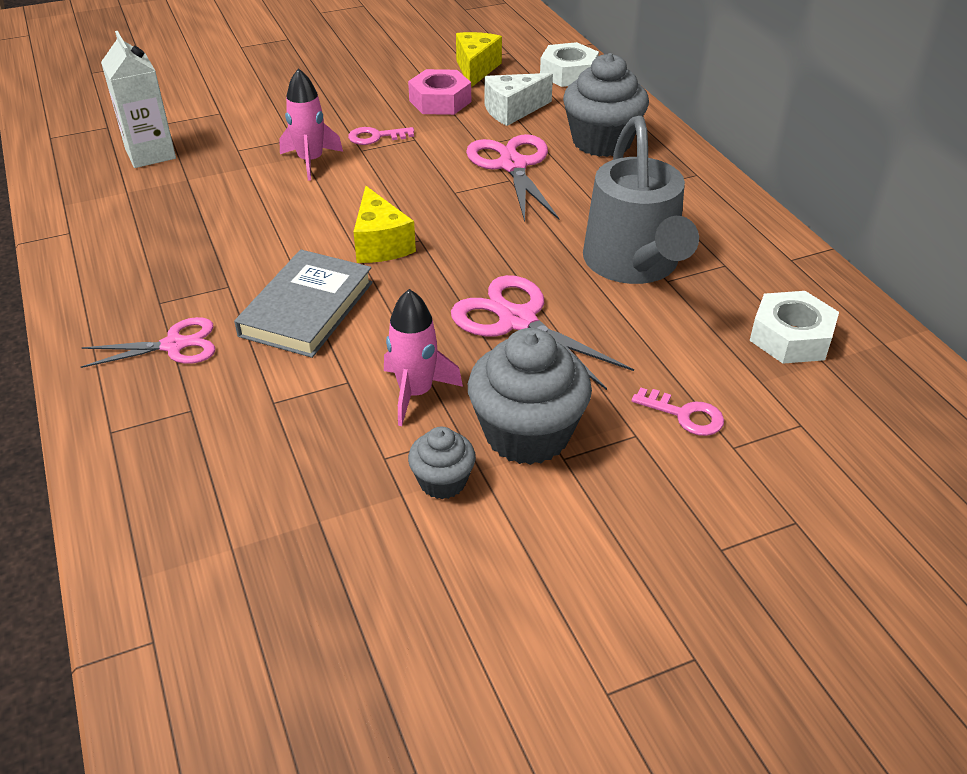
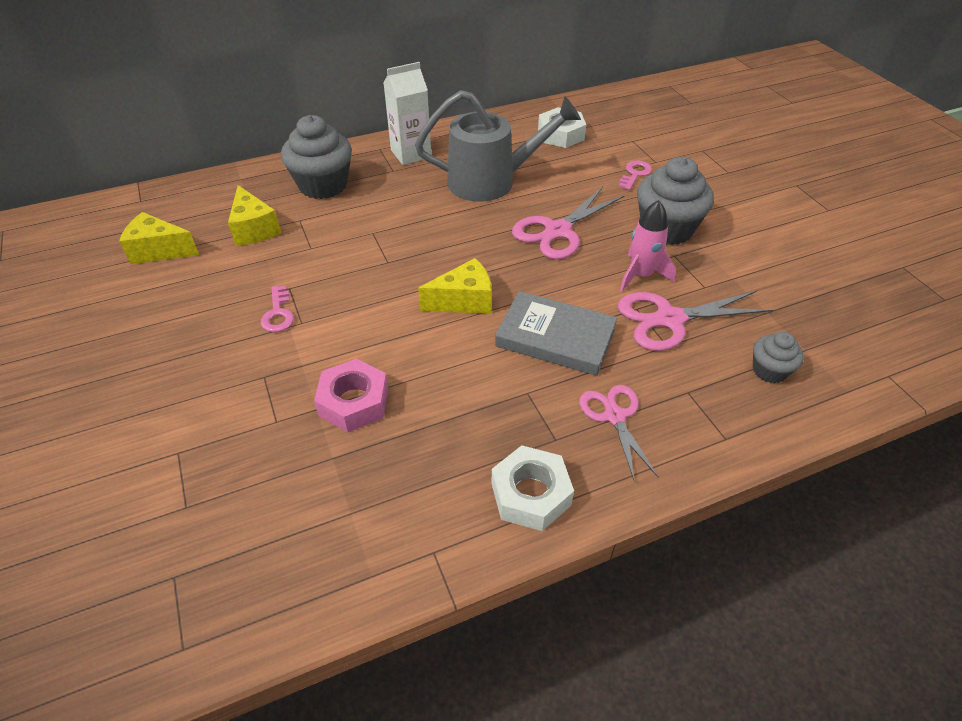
camera: 90 degrees left, 5 degrees up
(150, 154) = (265, 506): white carton -> white carton (411, 153)
(311, 161) = (315, 357): pink rocket -> none
(440, 101) = (218, 273): pink nut -> pink nut (354, 402)
(442, 481) = (716, 262): grey cupcake -> grey cupcake (769, 371)
(512, 111) = (254, 229): white cheese -> yellow cheese
(512, 165) = (350, 230): pink scissors -> pink scissors (669, 319)
(568, 73) = (194, 196): white nut -> white nut (530, 494)

